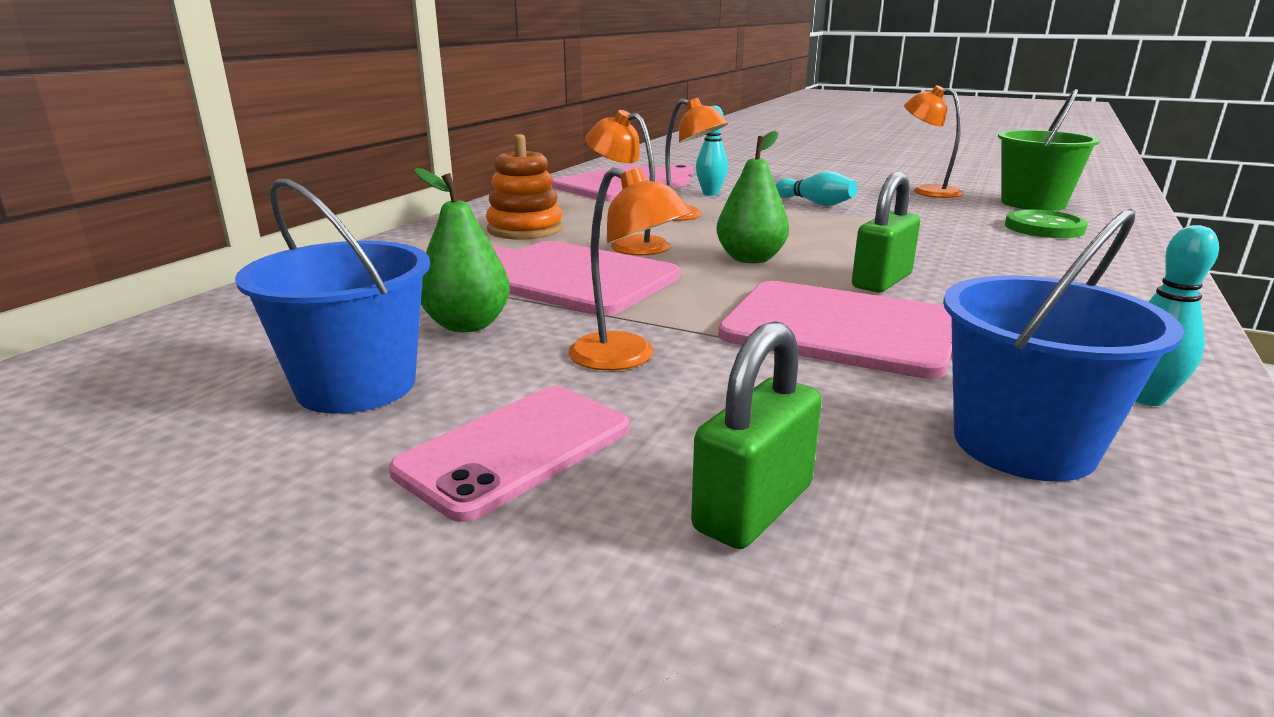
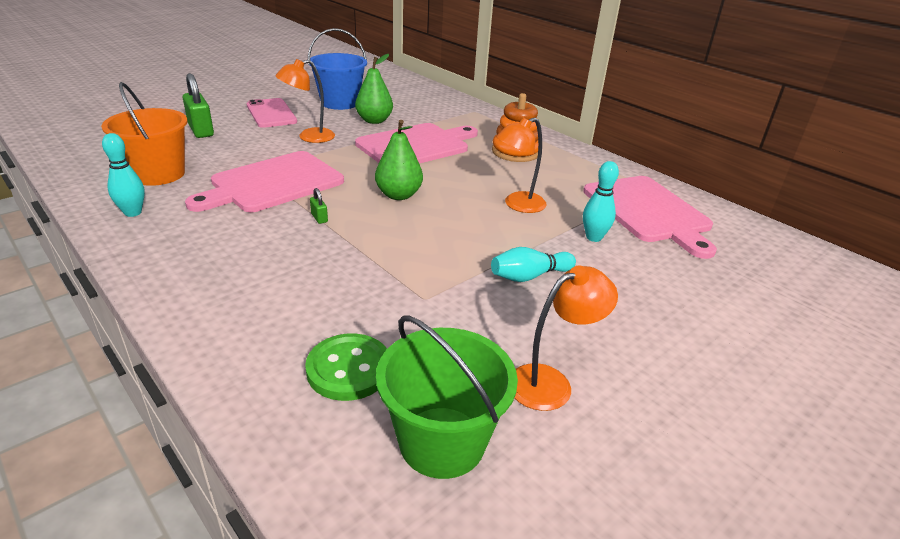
camera: 110 degrees right, 10 degrees up
(629, 245) = (459, 171): orange lamp -> none
(881, 281) = (319, 218): green padlock -> green padlock, size x0.45
(1023, 444) = (158, 174): blue bucket -> orange bucket

